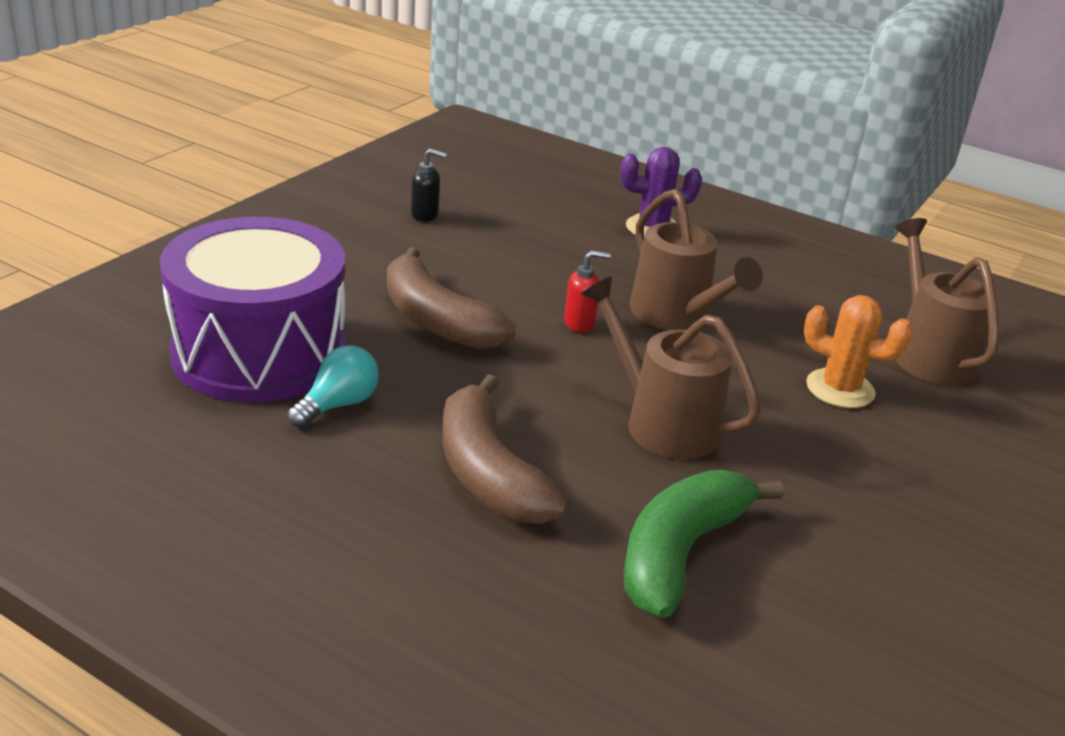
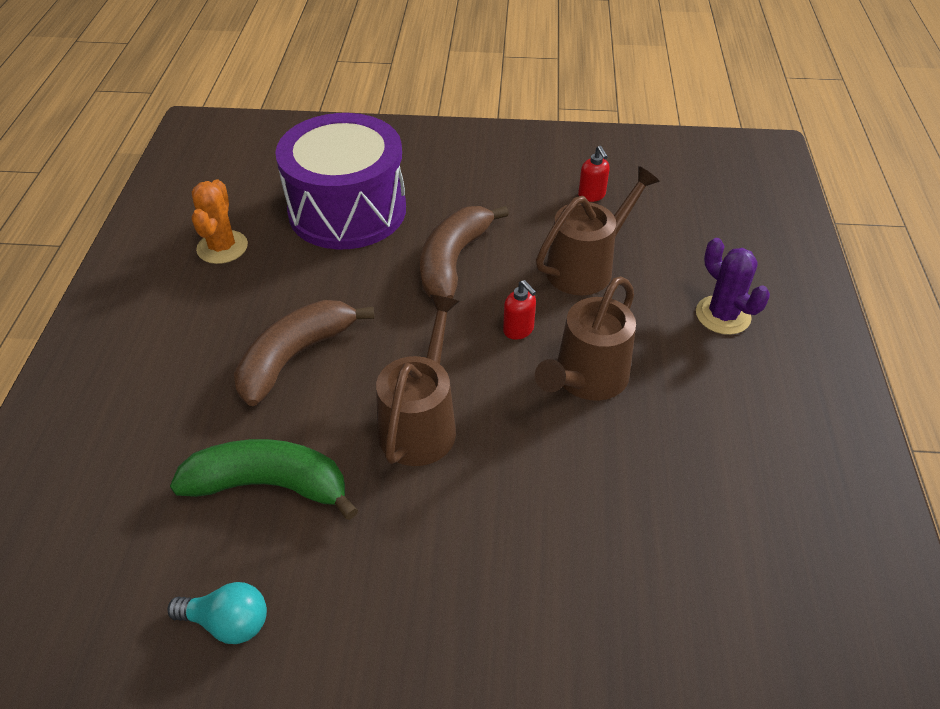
camera: 65 degrees right, 15 degrees up
(338, 405) = (318, 264): turquoise light bulb -> turquoise light bulb (228, 622)
(425, 215) = (592, 195): black soap dispenser -> red soap dispenser
(840, 389) = (569, 523): orange cactus -> orange cactus (222, 247)
(928, 354) = (701, 580): brown watering can -> brown watering can (586, 267)

